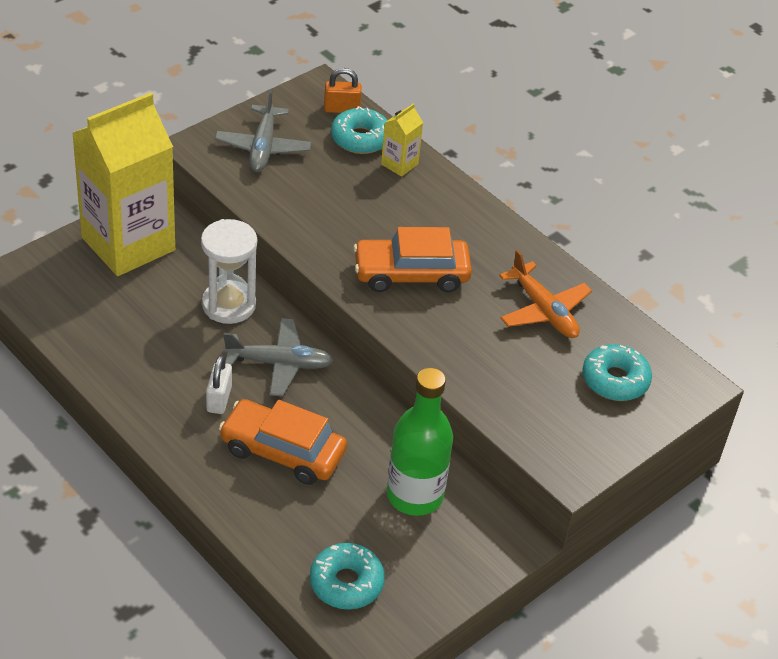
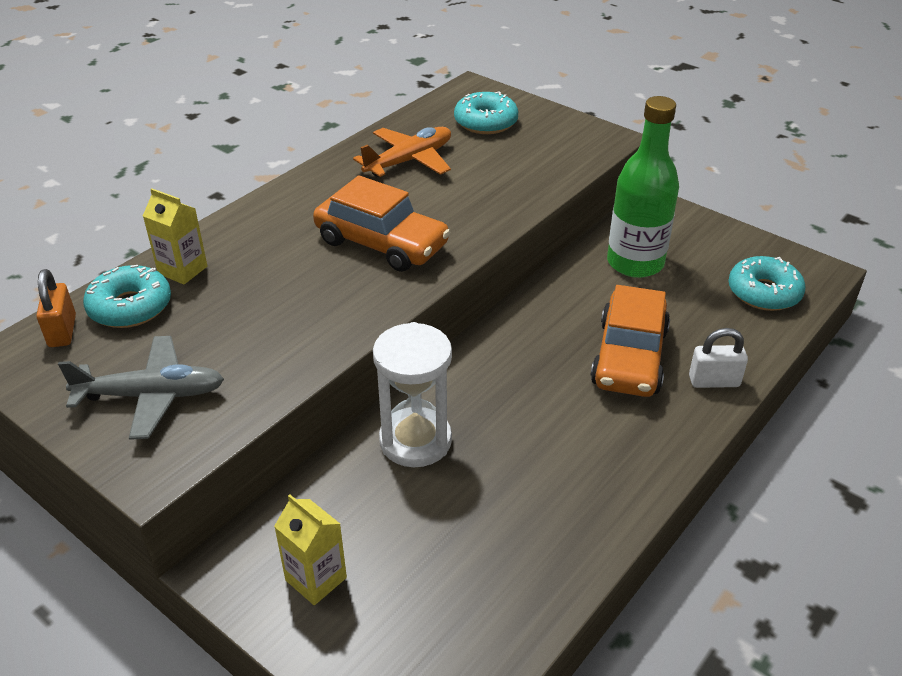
camera: 95 degrees left, 5 degrees down
(128, 244) = (316, 579): yellow carton -> yellow carton, size x0.40
(219, 399) = (579, 421): white padlock -> white padlock (714, 381)
(280, 363) = (500, 379): grey plane -> none
(411, 274) = (381, 243): orange car -> orange car turned 45 degrees counterclockwise

